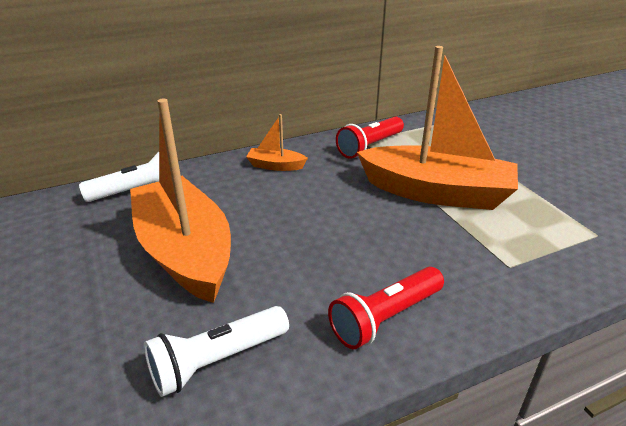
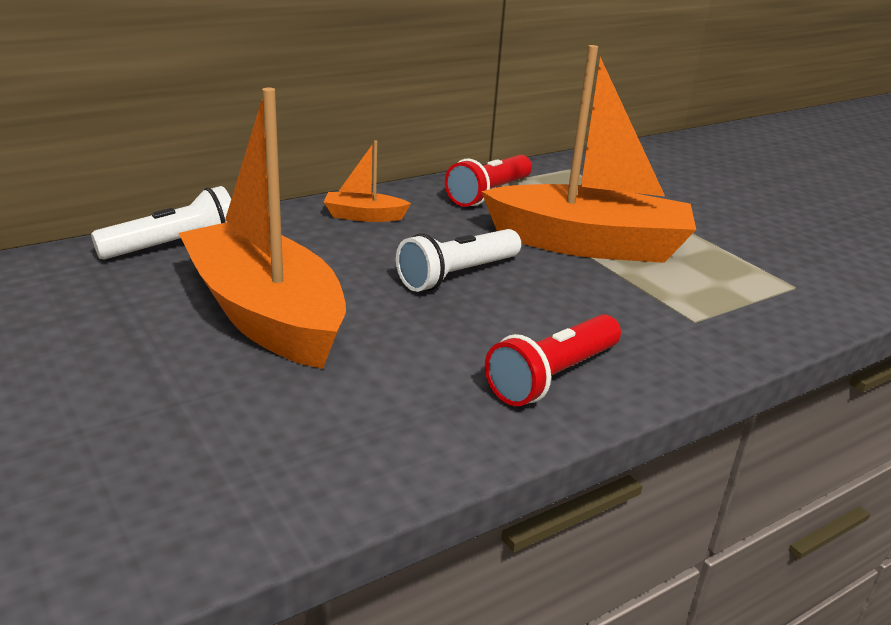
camera: 10 degrees left, 5 degrees down
(216, 360) = (346, 428): white flashlight -> white flashlight (457, 275)

